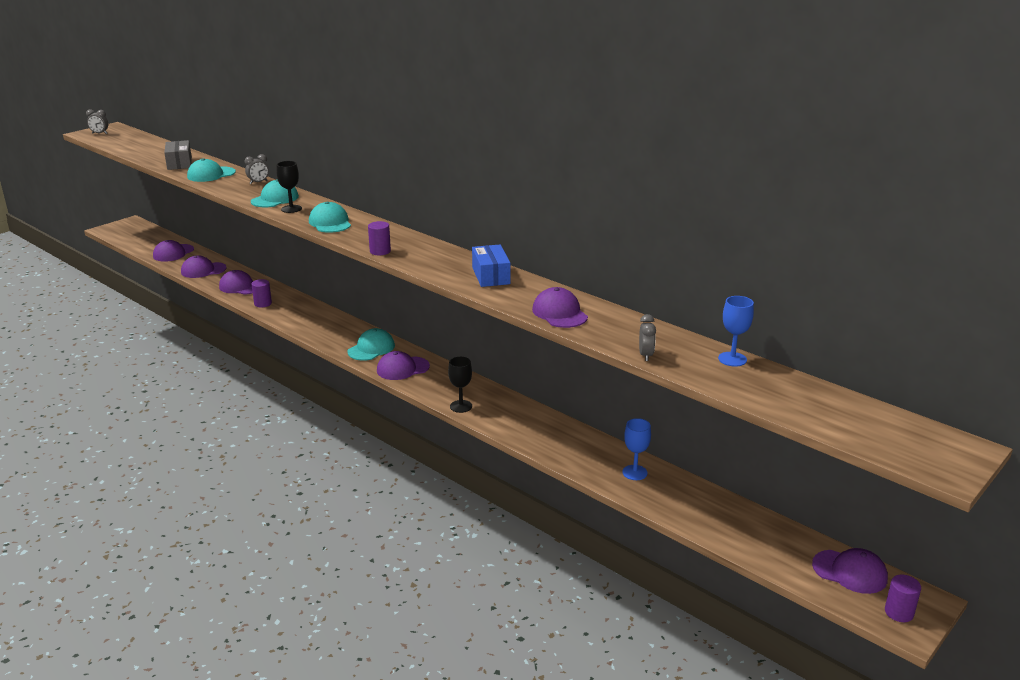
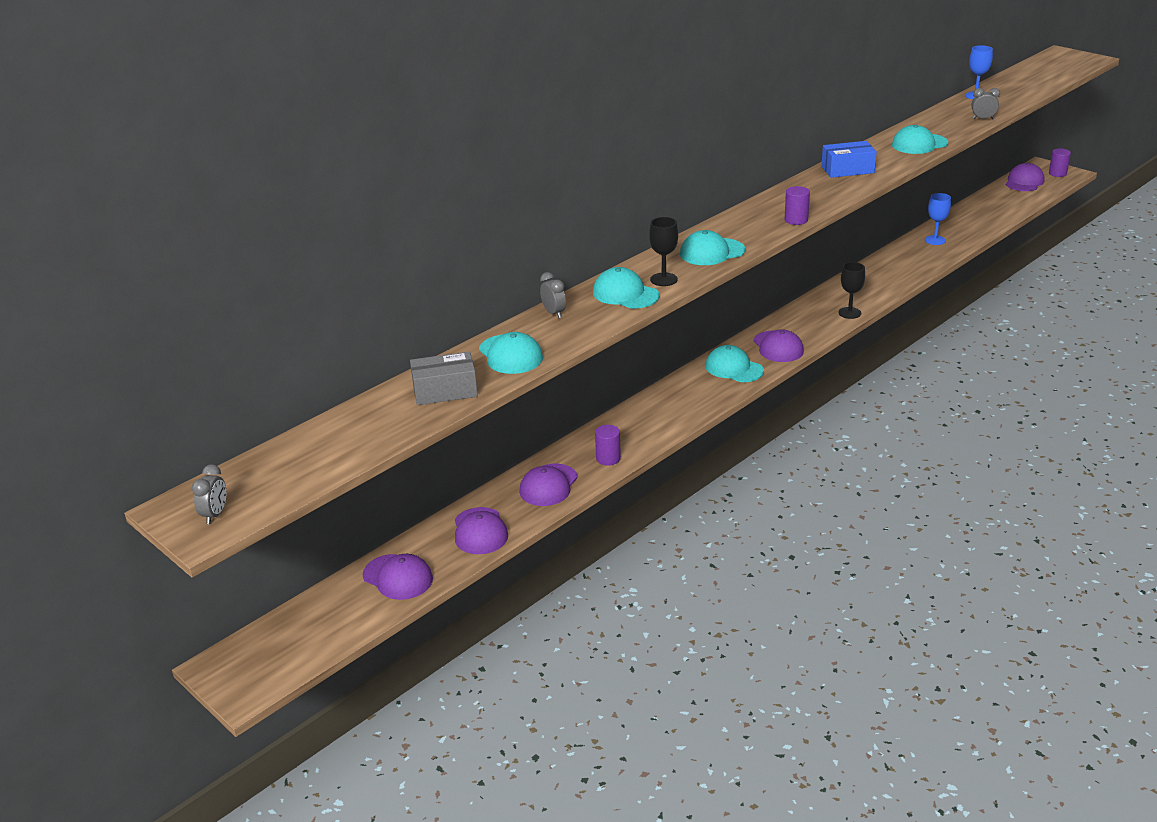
camera: 85 degrees left, 5 degrees up
(559, 313) = (919, 144): purple cap -> turquoise cap

